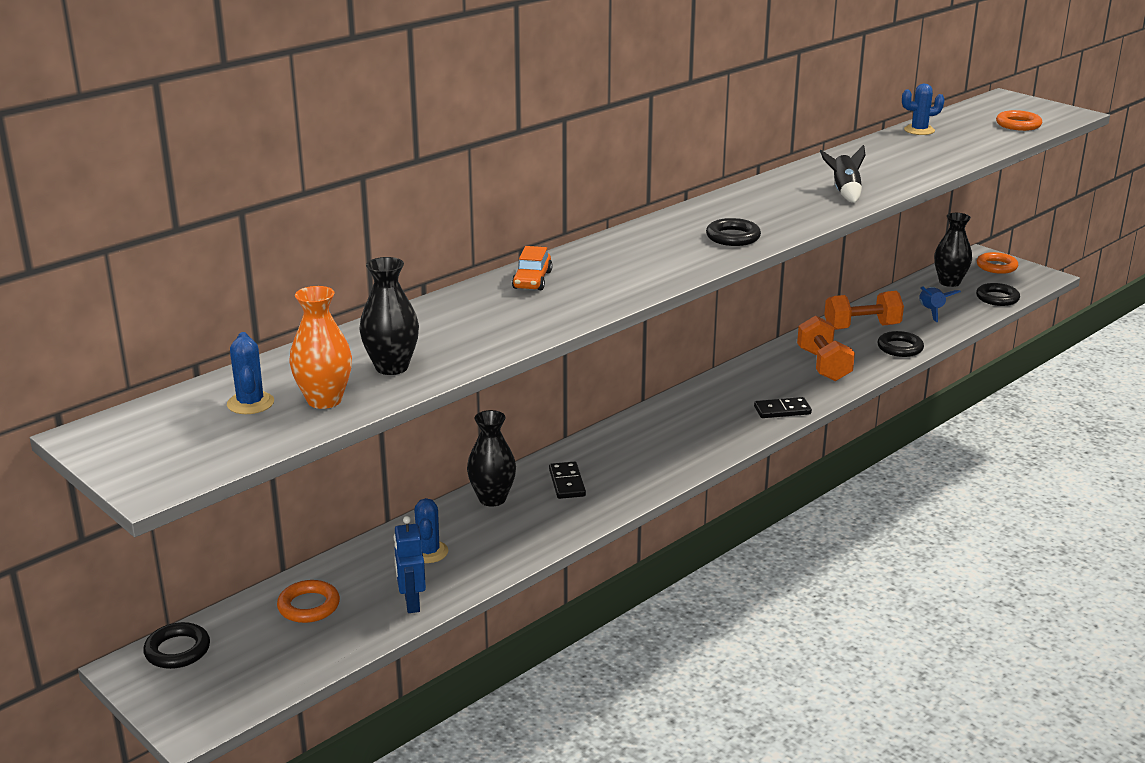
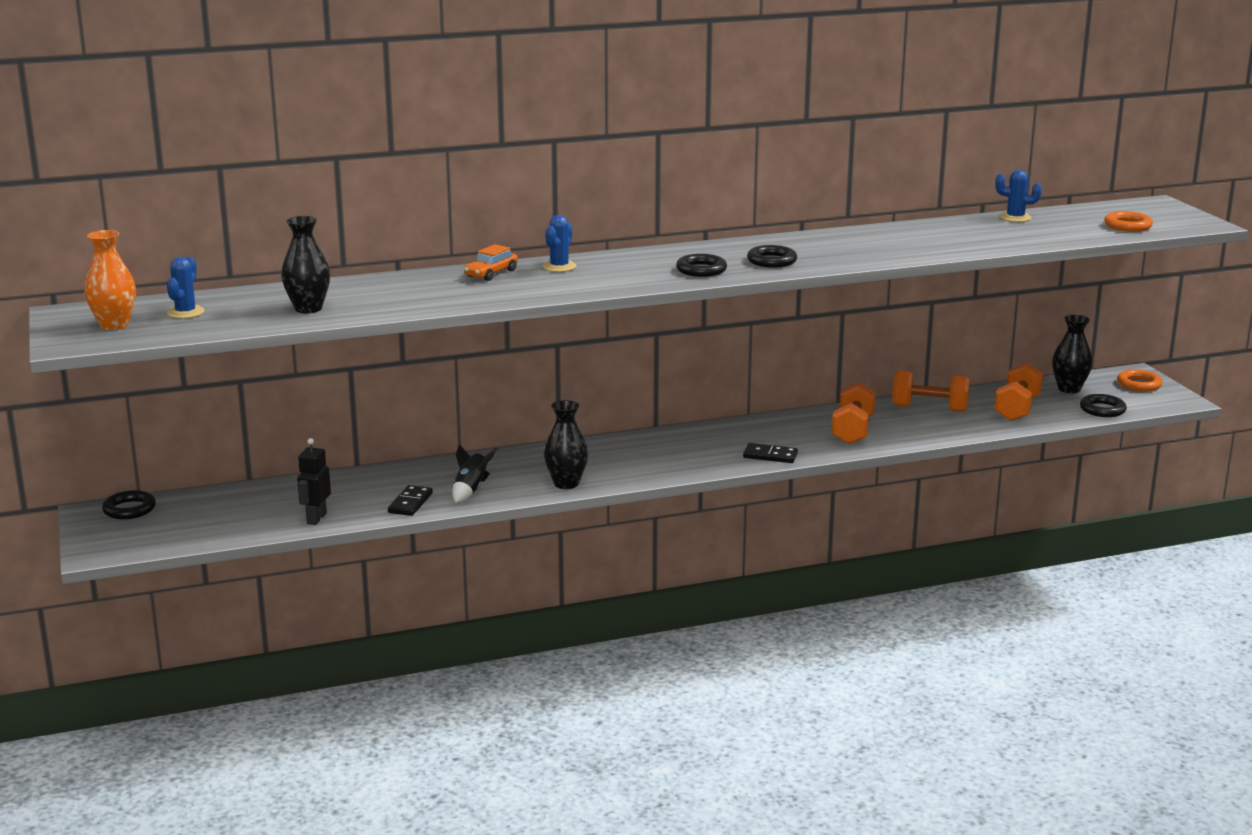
camera: 25 degrees right, 5 degrees down
(309, 606) = (243, 504): orange ring -> none
(324, 400) = (235, 319): orange vase -> orange vase (114, 325)
(411, 603) = (316, 518): blue robot -> black robot
(428, 552) = (364, 490): blue cactus -> blue cactus (559, 267)
(492, 499) = (451, 467): black vase -> black vase (566, 484)
(567, 483) = (522, 469): black domino -> black domino (410, 503)
(844, 192) = (857, 253): black rocket -> black rocket (471, 490)
(900, 348) = (945, 431): black ring -> black ring (771, 261)
(931, 312) = (1017, 409): blue rocket -> orange dumbbell

